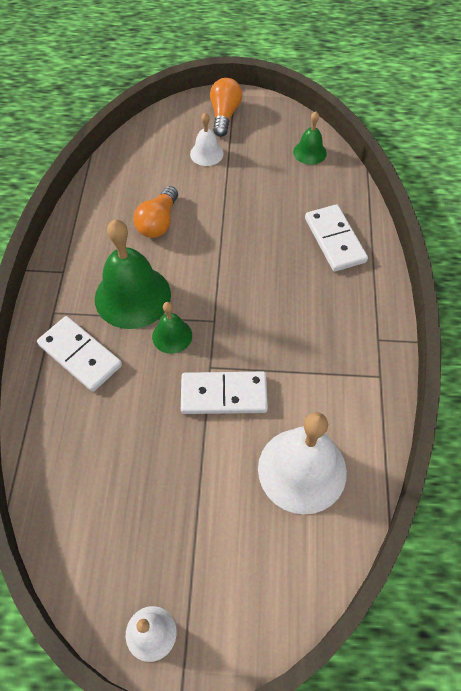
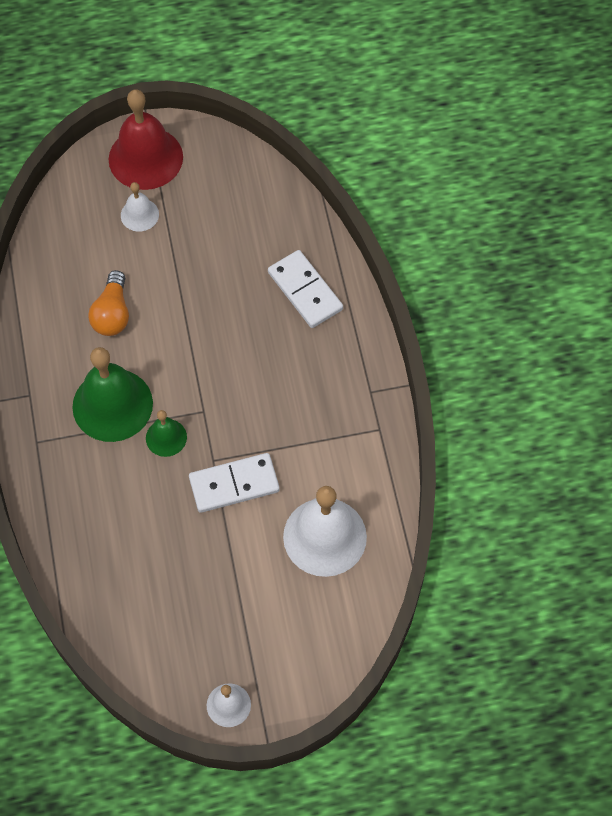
camera: 15 degrees left, 5 degrees up
(80, 355) = (80, 479): white domino -> none
(224, 115) = (145, 158): orange light bulb -> red bell
(309, 152) = (254, 187): green bell -> none

